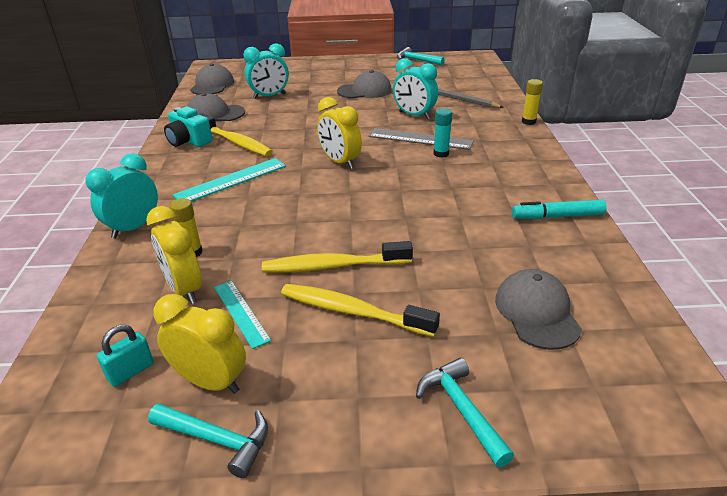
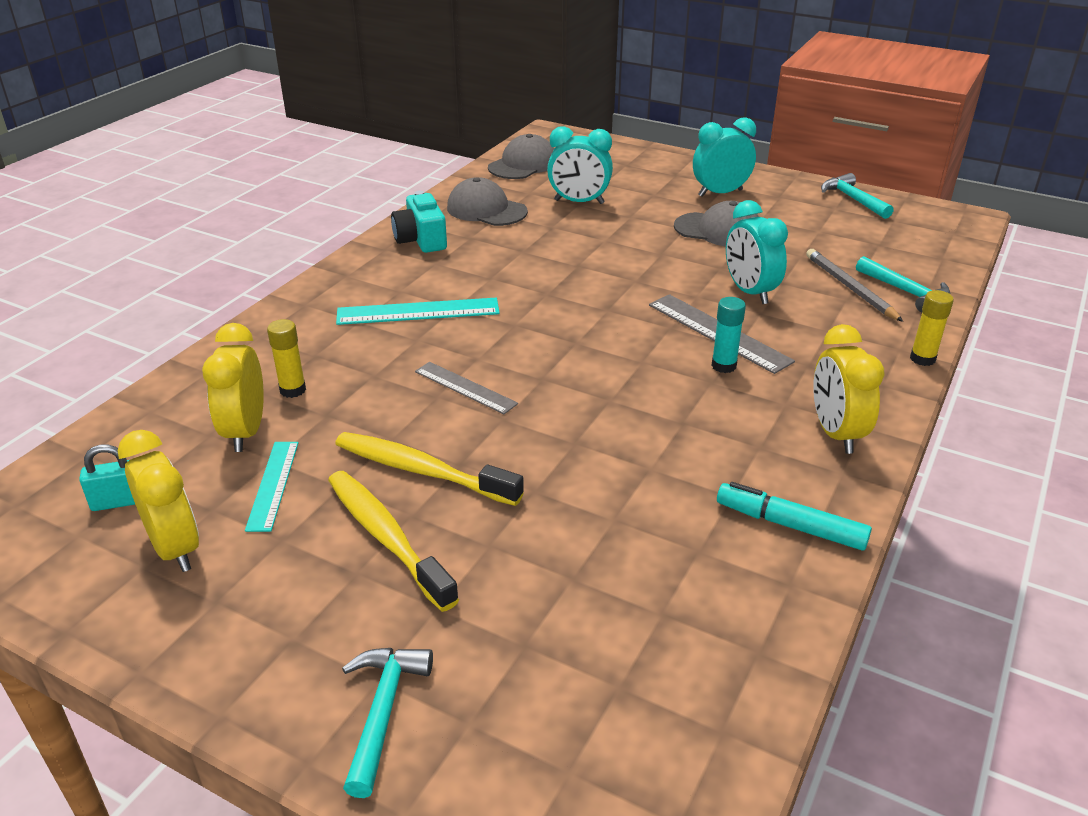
camera: 30 degrees right, 0 degrees up
(134, 228) = (264, 336): turquoise clock -> turquoise clock (720, 193)
(217, 439) = (126, 612): turquoise hammer -> turquoise hammer (905, 292)
(236, 142) = (473, 259): yellow toothbrush -> none
(309, 211) = (465, 387): none -> grey ruler
(340, 162) = (572, 331): yellow clock -> yellow clock (835, 433)
(536, 312) = (603, 643): grey cap -> none

